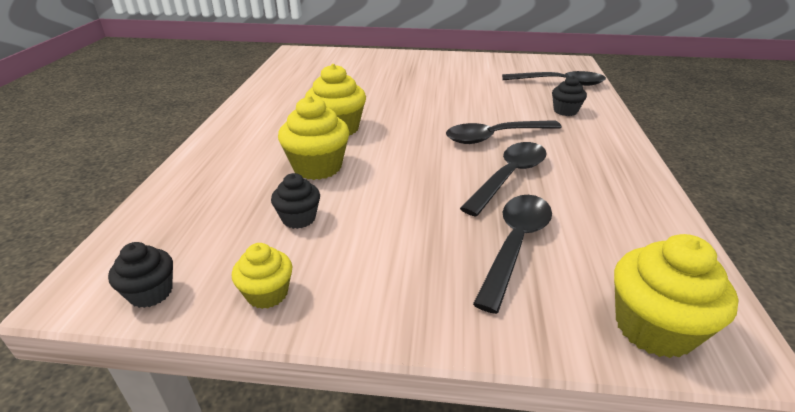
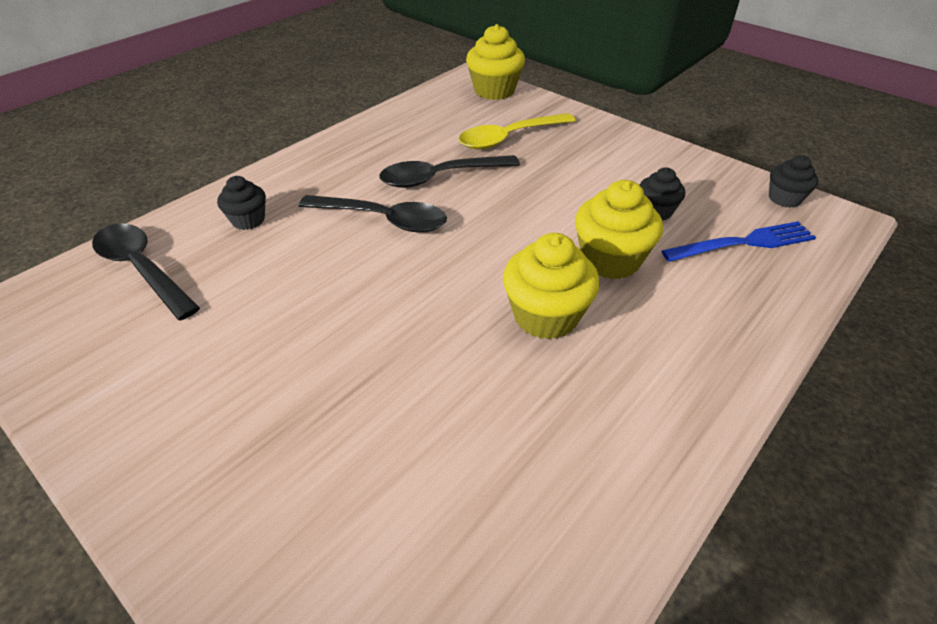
camera: 145 degrees left, 10 degrees up
(205, 219) = (744, 242): none -> blue fork
(267, 294) = (698, 170): yellow cupcake -> none
(515, 245) = (509, 138): black spoon -> yellow spoon

